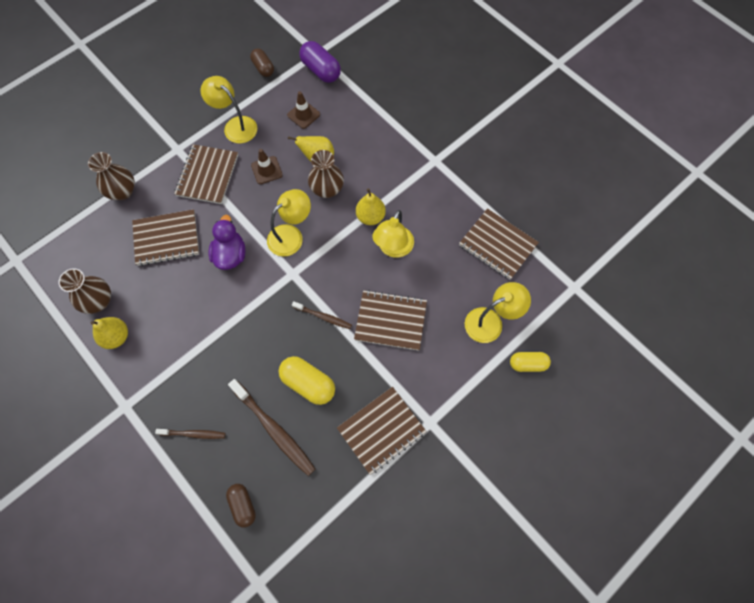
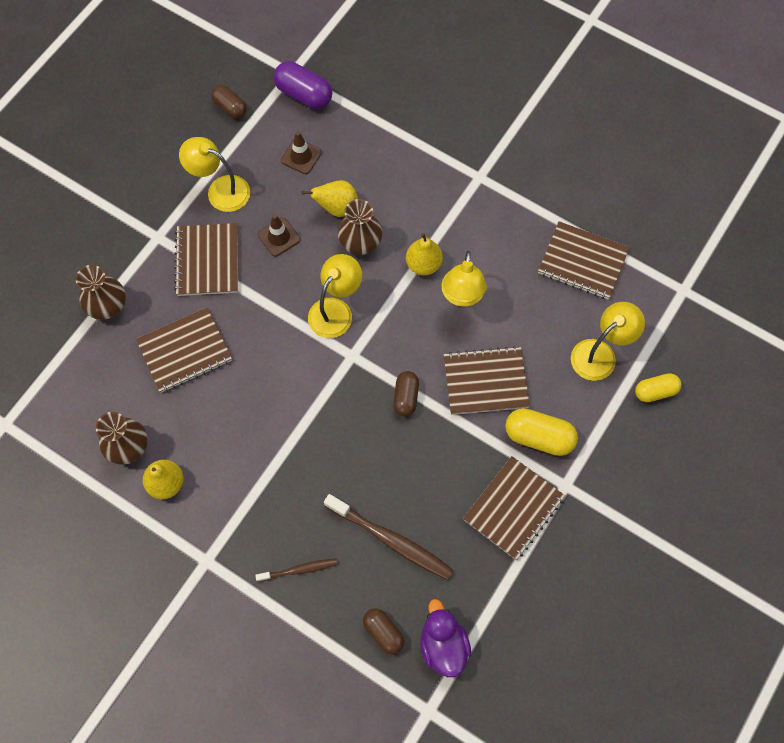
camera: 15 degrees left, 0 degrees up
(230, 255) = (270, 351): purple duck -> purple duck (443, 645)
(308, 383) = (413, 478): yellow capsule -> yellow capsule (539, 437)
(323, 317) = (406, 397): brown toothbrush -> brown capsule

